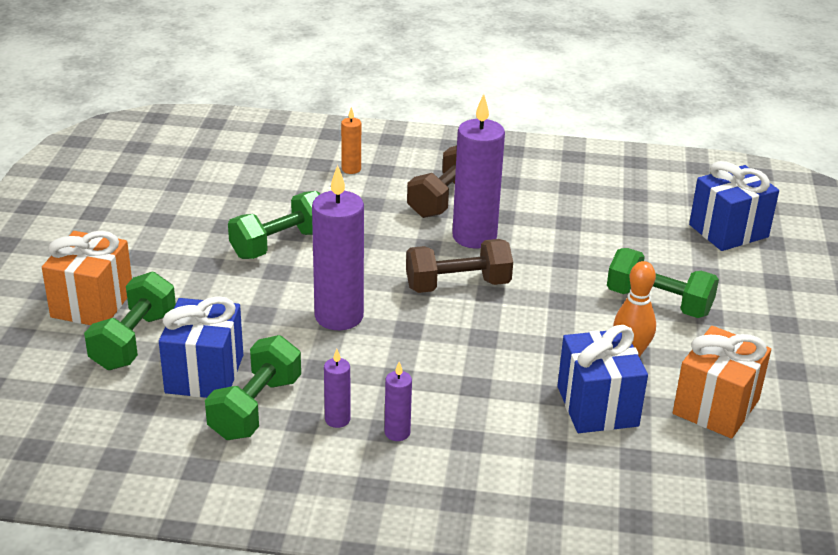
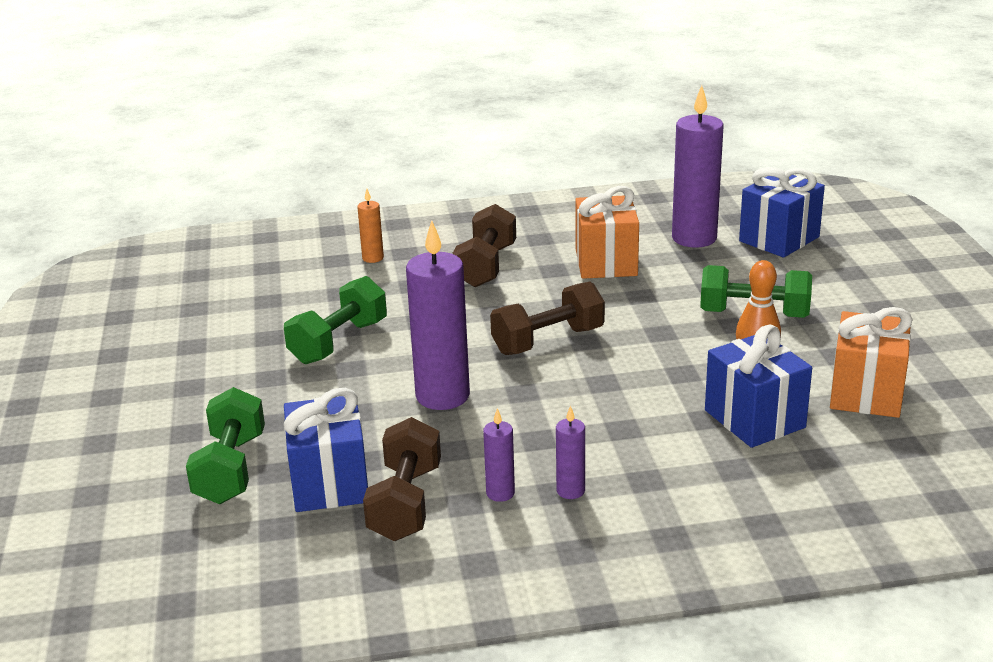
camera: 15 degrees left, 5 degrees down
(92, 303) = (161, 443): orange gift -> orange gift (606, 262)
(255, 408) = (405, 503): green dumbbell -> brown dumbbell
(474, 237) = (537, 294): purple candle -> purple candle (694, 238)

